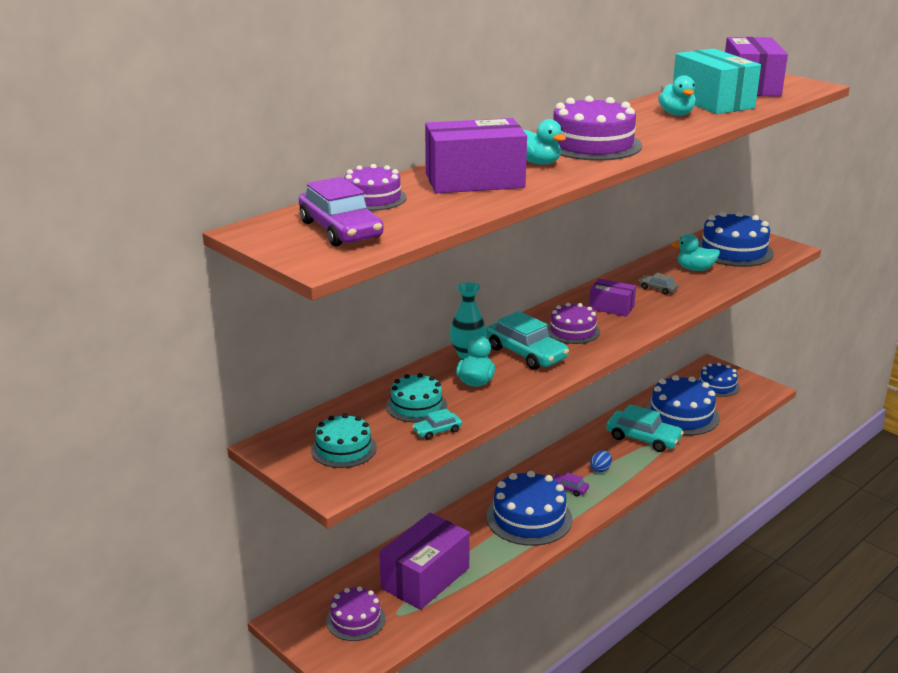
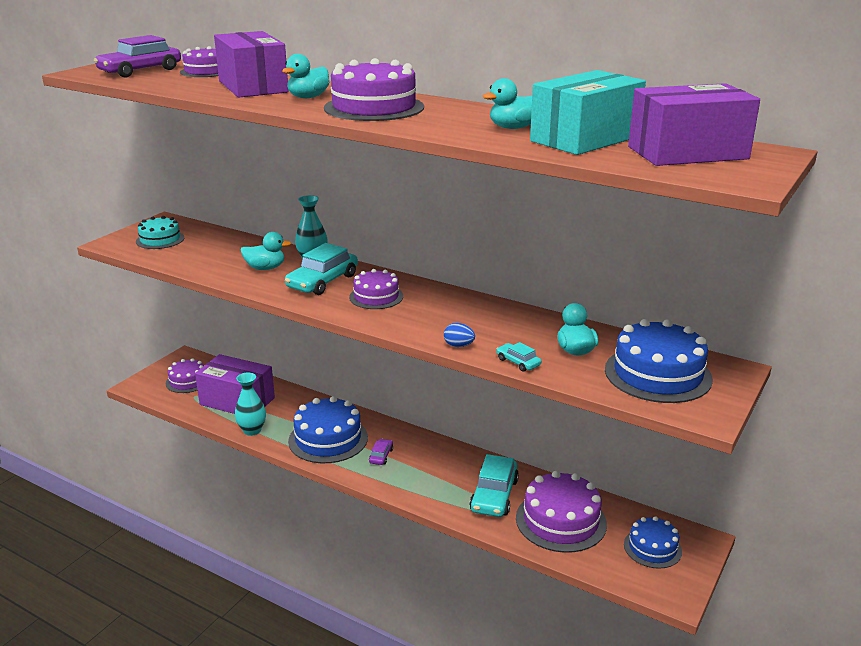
camera: 75 degrees right, 0 degrees up
(416, 405) = (223, 253): turquoise cake -> none
(437, 431) = (185, 263): turquoise car -> turquoise car (518, 362)
(494, 570) = (252, 430): none -> turquoise vase
(600, 469) = (422, 472): blue egg -> blue egg (458, 346)
(611, 307) = (438, 311): purple box -> none
(658, 288) = (502, 331): grey car -> none
(681, 415) = (561, 521): blue cake -> purple cake

